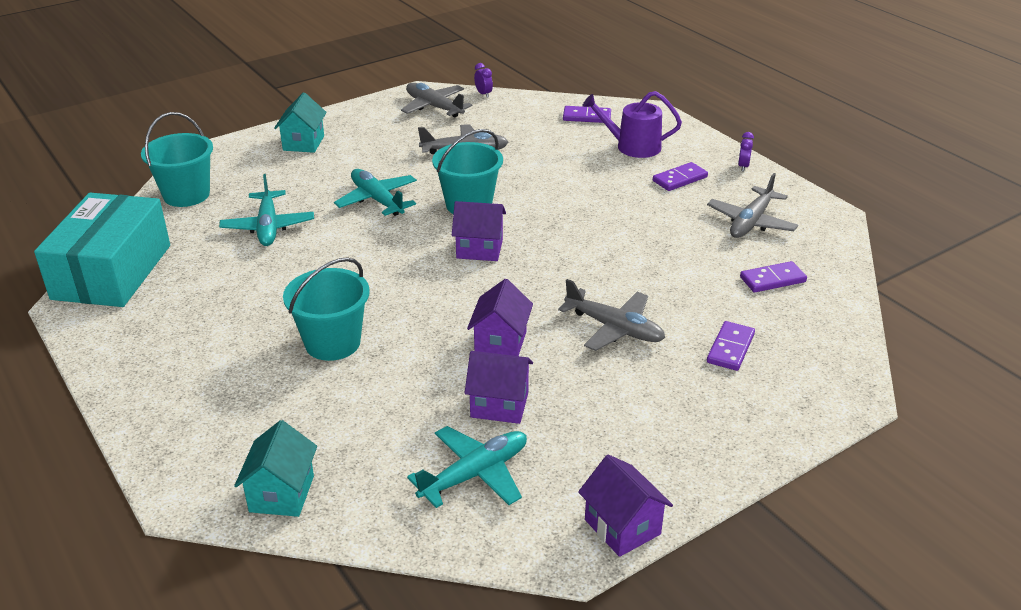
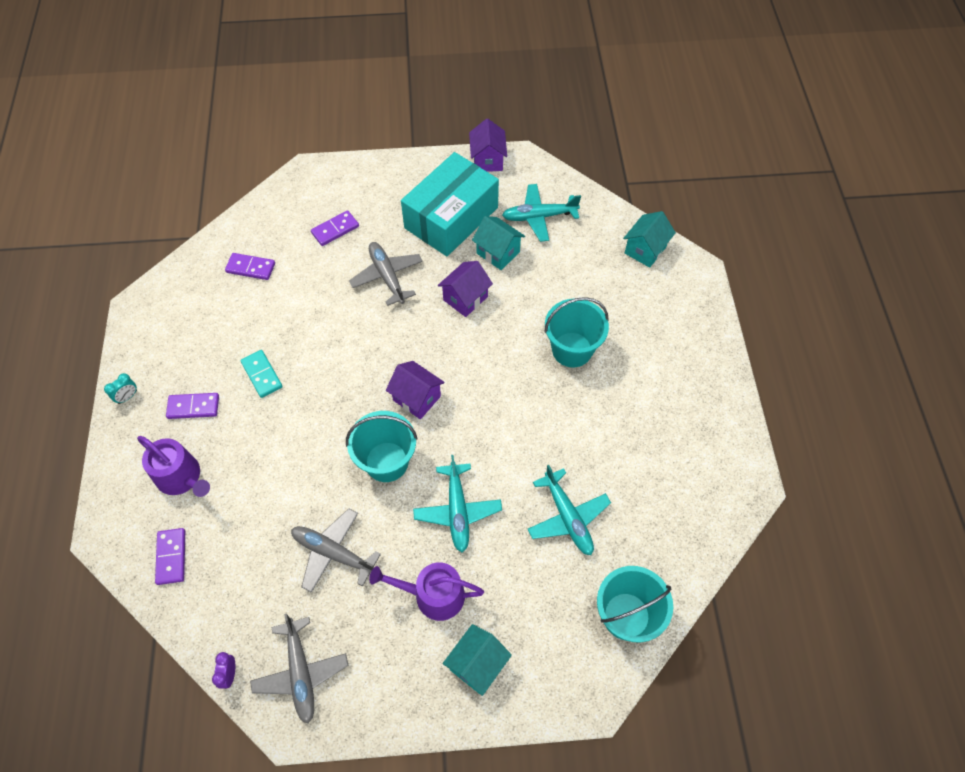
camera: 150 degrees left, 25 degrees up
(112, 272) = (713, 515): turquoise box -> turquoise box (451, 217)
(268, 227) = (567, 517): turquoise plane -> turquoise plane turned 135 degrees clockwise
(363, 158) = (433, 595): none -> purple watering can
(499, 405) = (498, 252): purple house -> turquoise house
(587, 117) = (171, 557): purple domino -> purple domino turned 45 degrees clockwise
(648, 214) = (262, 375): none -> turquoise domino
(743, 166) = (127, 397): purple clock -> turquoise clock
(751, 222) = (200, 328): grey plane -> none

